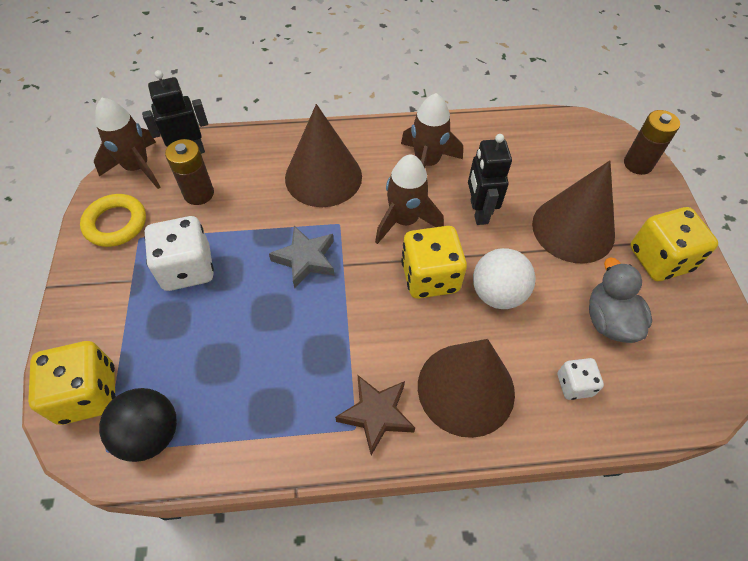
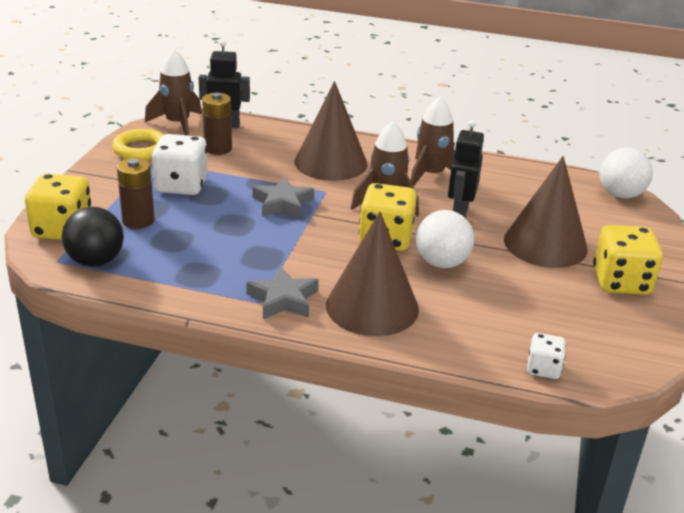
camera: 20 degrees right, 25 degrees down
(376, 414) = (283, 299): brown star -> grey star
(574, 385) = (475, 331): white dice -> white dice (543, 369)
(601, 134) = (620, 195): none -> white ball
(609, 320) = (539, 304): grey duck -> none
(638, 164) = (644, 221): brown battery -> brown battery (138, 220)

